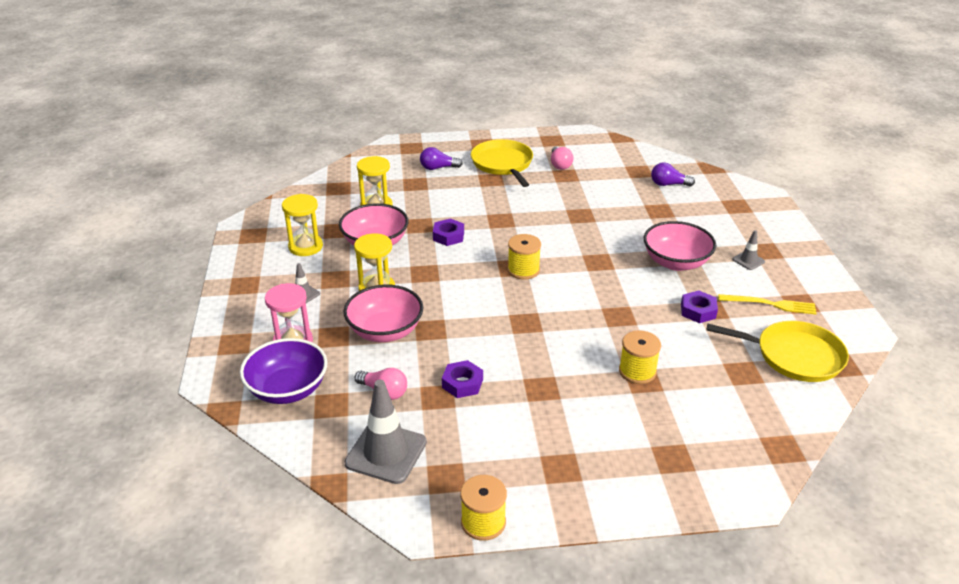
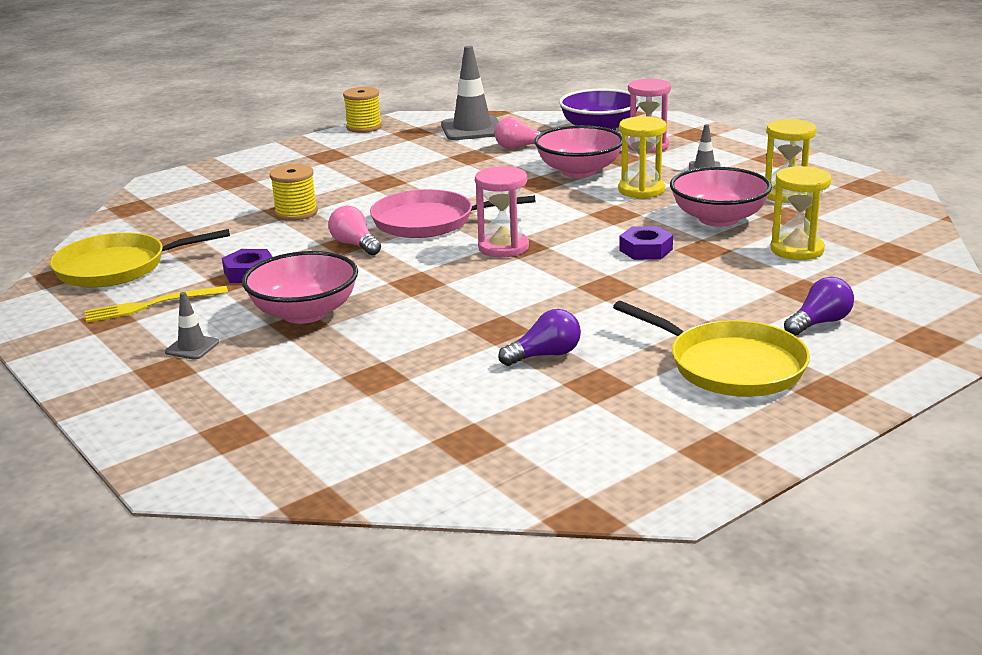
camera: 150 degrees right, 10 degrees down
(462, 383) = (459, 166): purple nut -> none
(523, 270) = (503, 247): yellow spool -> pink hourglass
(547, 316) = (429, 221): none -> pink pan
(560, 165) = (631, 400): pink light bulb -> pink light bulb (355, 245)
(668, 184) = (388, 432): purple light bulb -> purple light bulb (545, 355)

